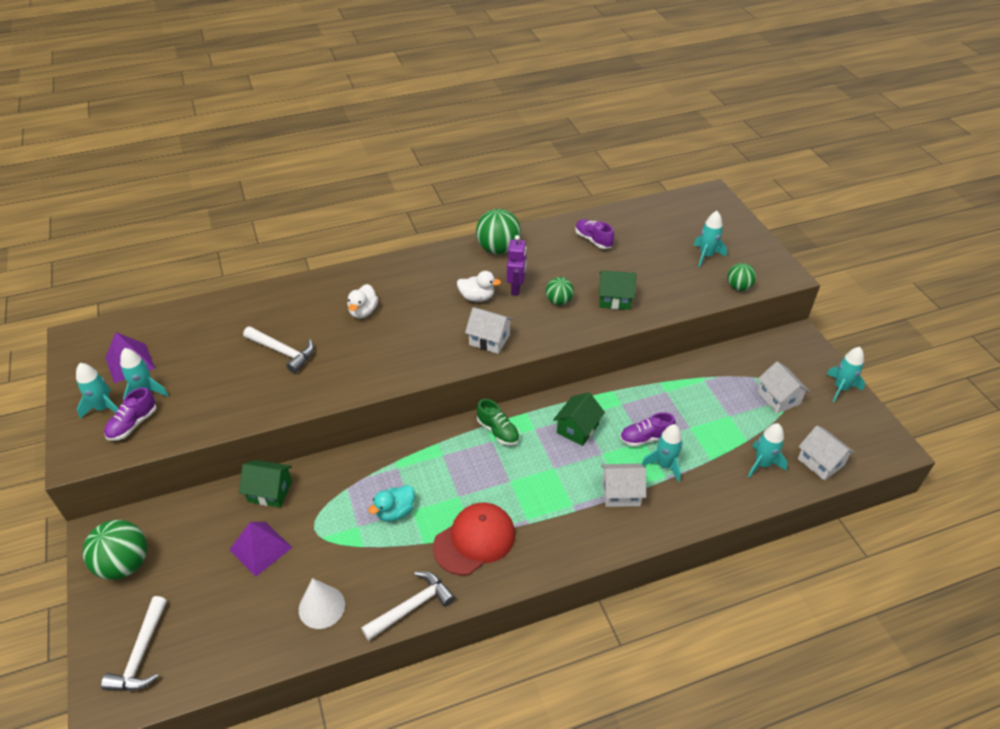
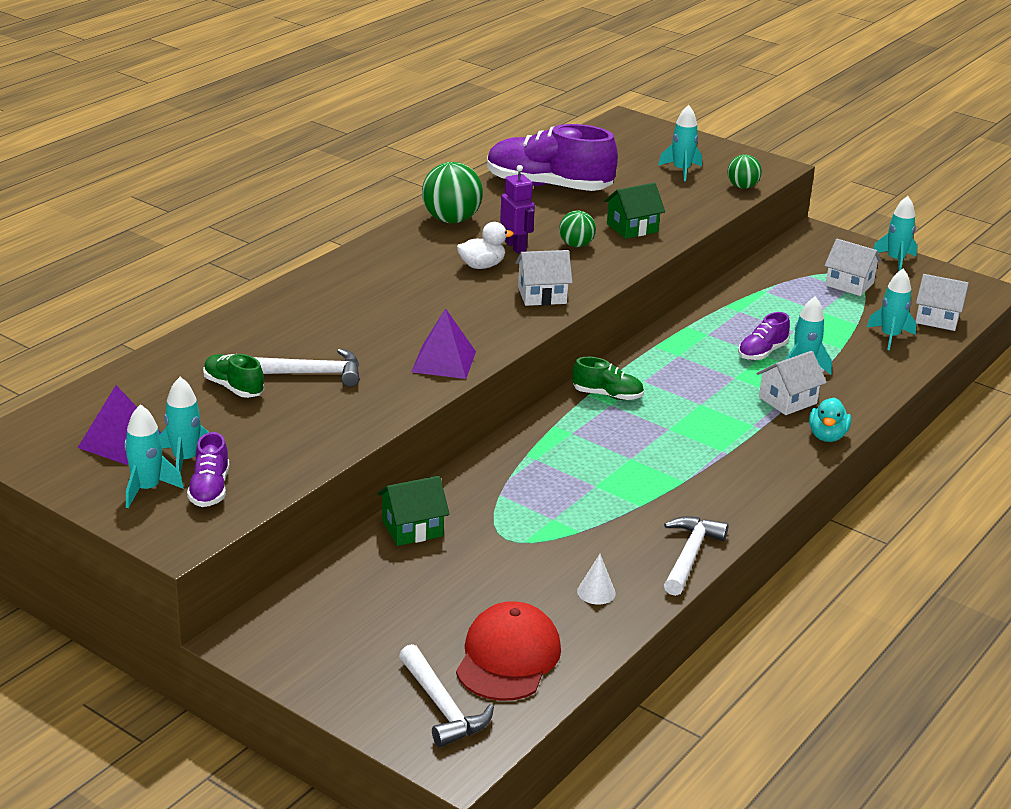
camera: 35 degrees left, 15 degrees down
(125, 564) = (316, 650): green ball -> none
(229, 345) = (233, 387): none -> green shoe
(260, 548) = (465, 575): purple pyramid -> purple pyramid (443, 361)
(321, 607) = (596, 592): white cone -> white cone, size x0.63
(363, 312) = (364, 313): white duck -> none
(395, 512) = (579, 493): turquoise duck -> turquoise duck (827, 436)
(474, 540) = (689, 484): red cap -> red cap (508, 657)
(577, 428) = (687, 367): green house -> none
(593, 240) = (548, 186): purple shoe -> purple shoe, size x2.08

